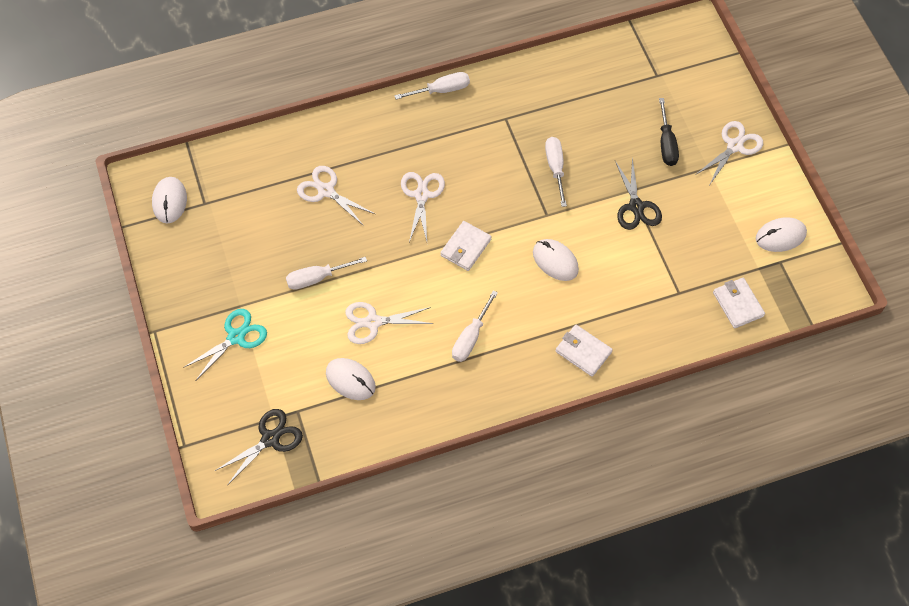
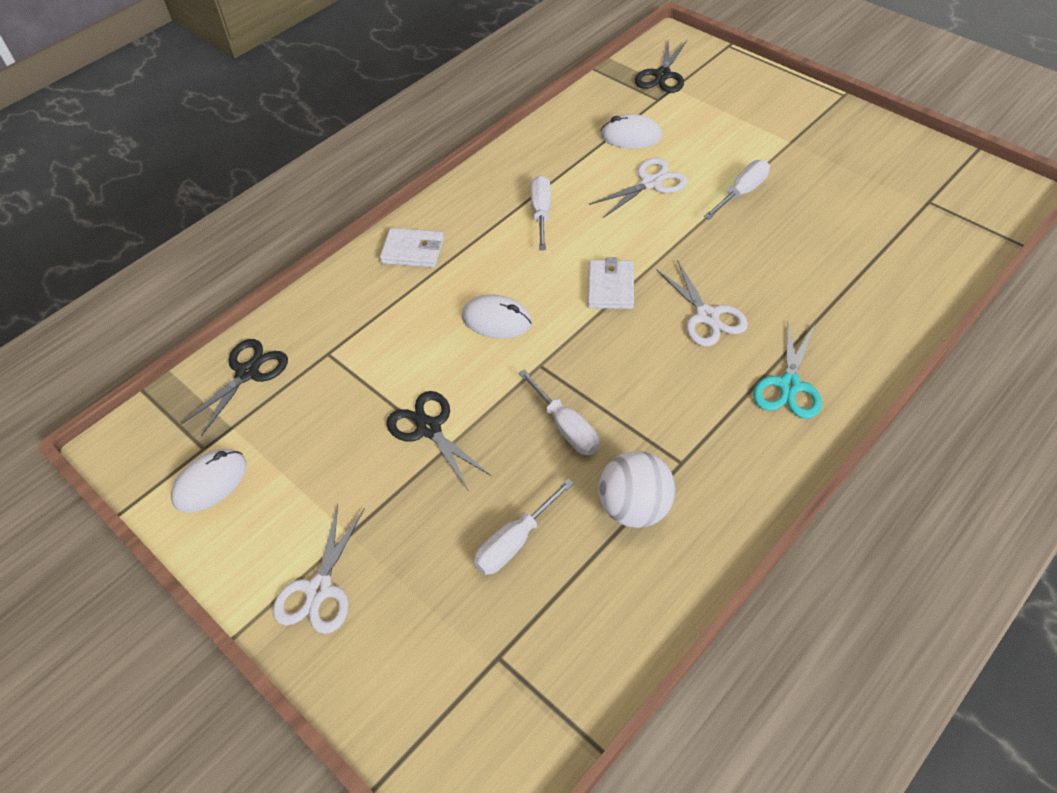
camera: 155 degrees right, 10 degrees down
(169, 201) = (964, 187): white mouse -> none
(236, 337) = (767, 120): turquoise scissors -> turquoise scissors (789, 385)
(326, 191) = (818, 270): white scissors -> none
(441, 90) = (801, 458): white screwdriver -> white screwdriver (515, 541)
(547, 108) = (635, 508): none -> white ball
(666, 143) = (428, 541): black screwdriver -> none
(738, 304) = (247, 373): white wallet -> black scissors

